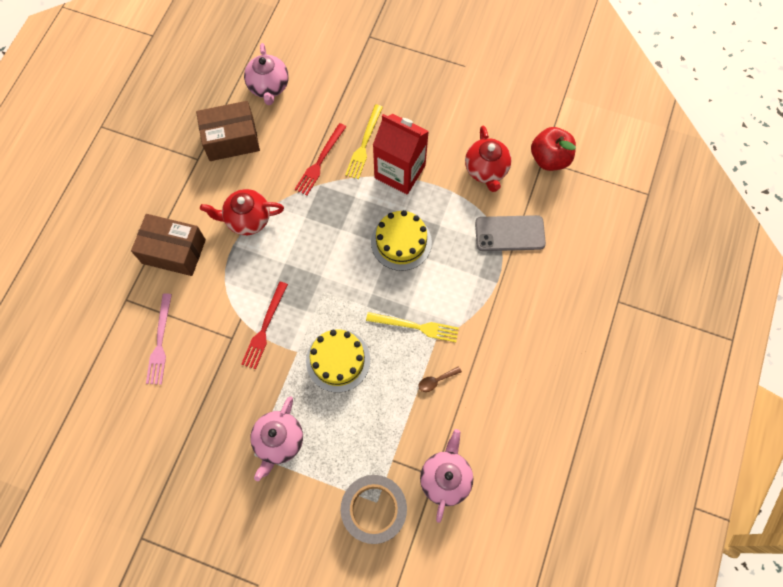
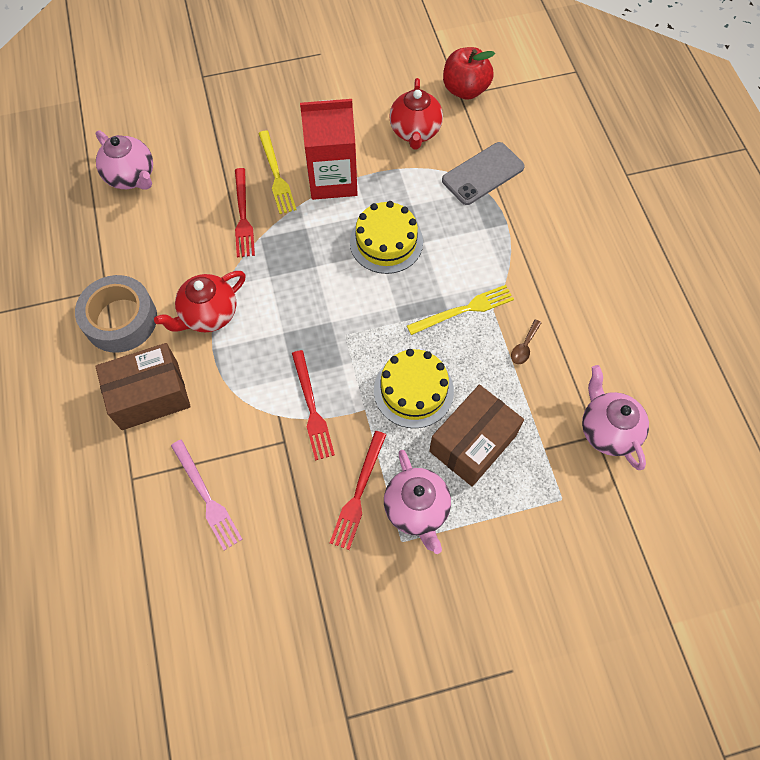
camera: 35 degrees left, 5 degrees down
(231, 139) = (129, 248): brown box -> brown box (473, 443)
(251, 405) = (358, 493): none -> red fork
(374, 510) = (565, 508): grey tape -> grey tape (120, 320)
(486, 170) = (415, 132): red teapot -> red teapot turned 45 degrees clockwise

